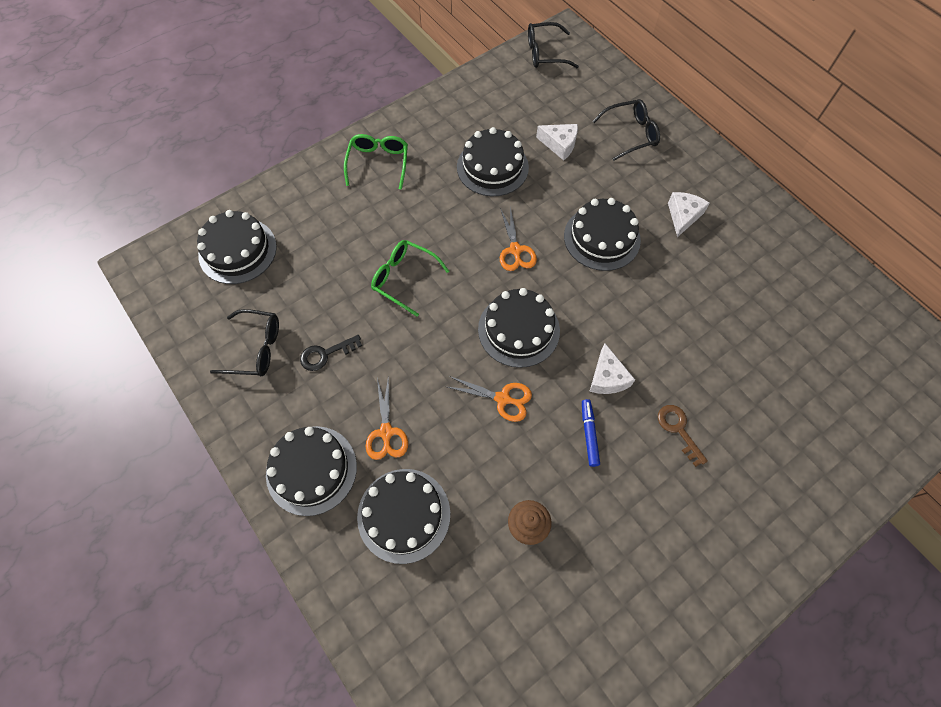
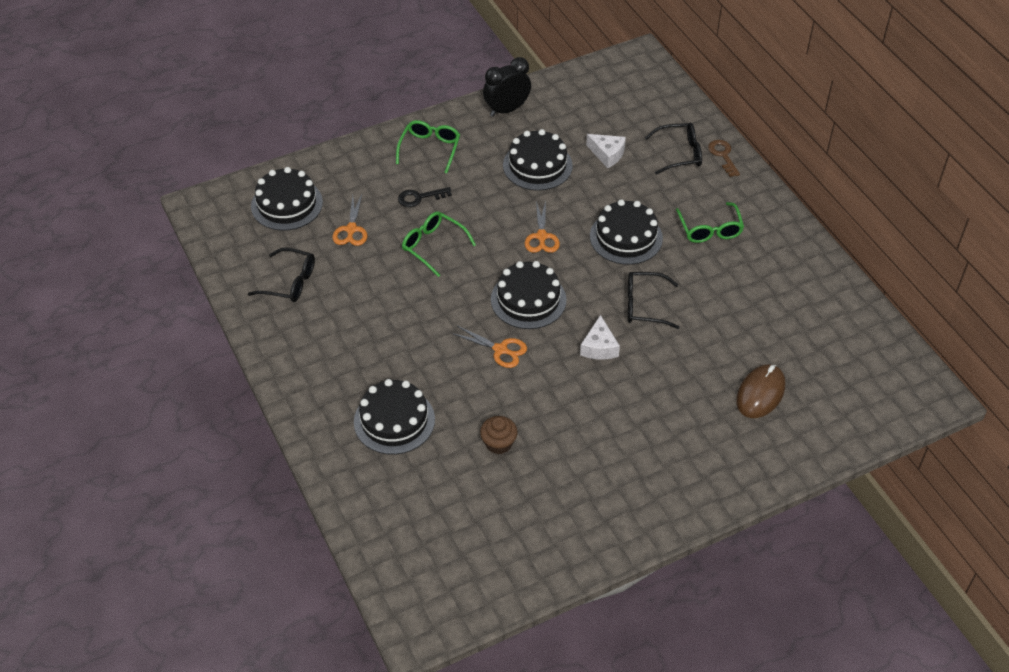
camera: 10 degrees right, 15 degrees down
(311, 470) = (322, 378): black cake -> none
(326, 354) = (351, 295): black key -> black key (420, 197)
(386, 432) = (392, 360): orange scissors -> orange scissors (351, 229)
(447, 108) = (506, 109): none -> black clock
(545, 53) = (615, 72): black glasses -> black glasses (645, 306)
(589, 434) = (571, 386): blue marker -> none
(678, 430) = (652, 395): brown key -> brown key (723, 156)
(683, 216) = (709, 229): white cheese -> green glasses
(790, 408) = (760, 393): none -> brown mouse

